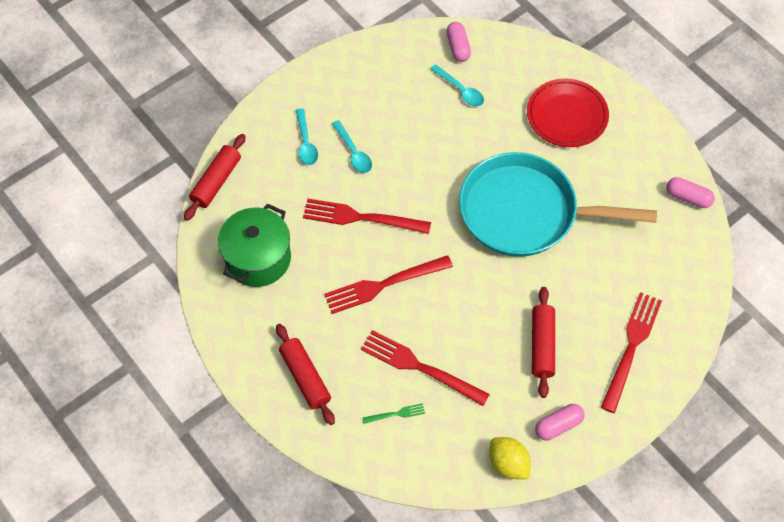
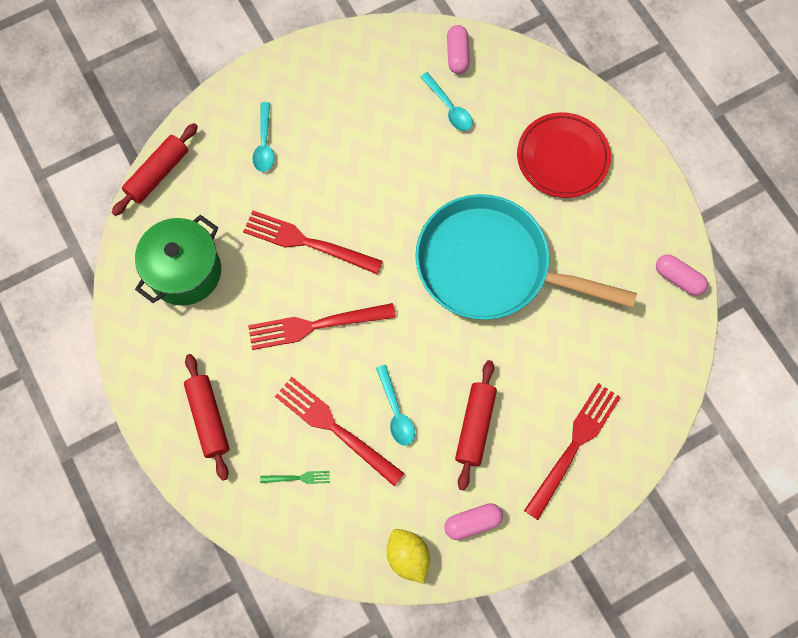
camera: 10 degrees right, 10 degrees up
(353, 152) = (315, 163): turquoise spoon -> turquoise spoon (396, 412)

